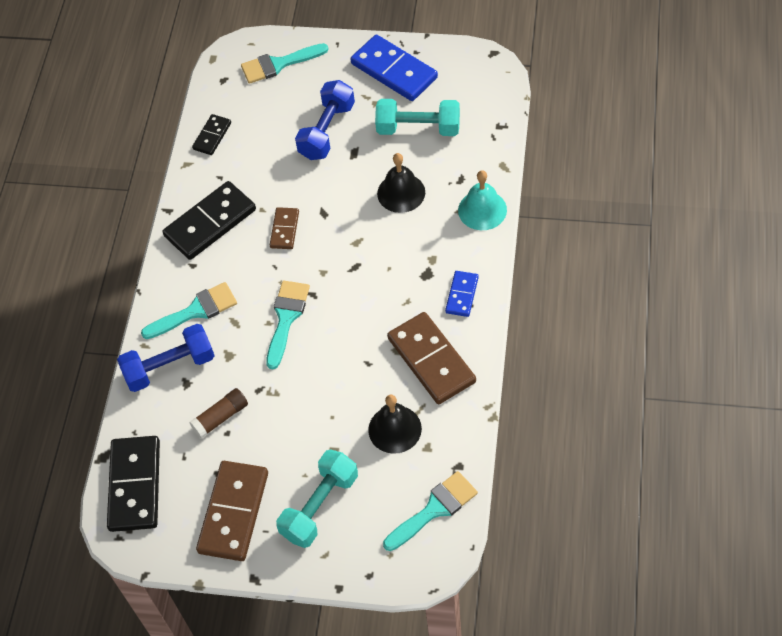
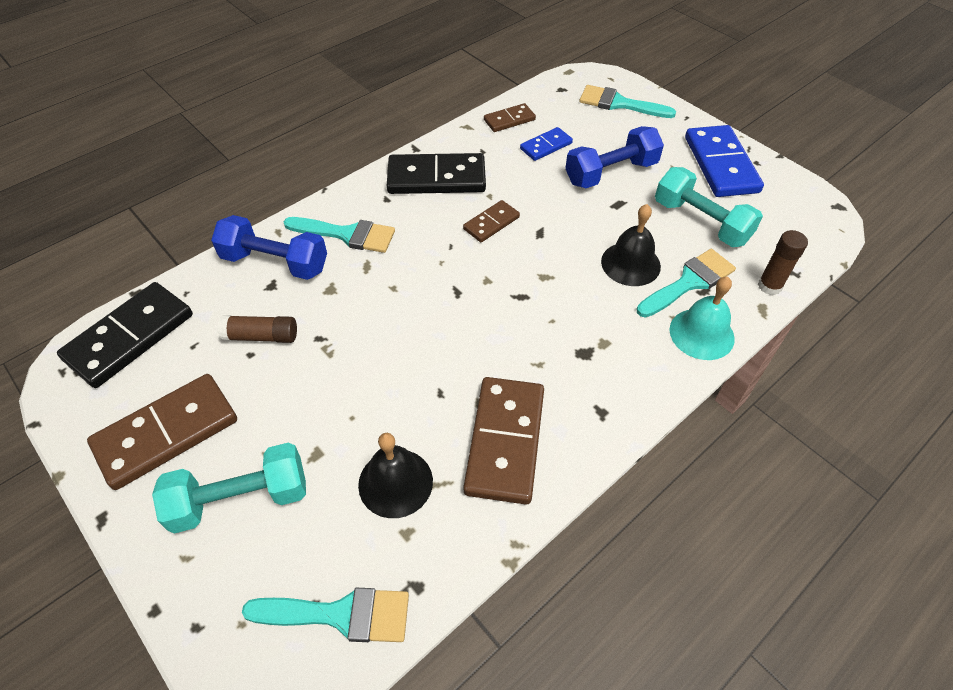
camera: 35 degrees right, 5 degrees down
(212, 136) = (509, 120): black domino -> brown domino
(286, 318) = (412, 295): turquoise brush -> turquoise brush (689, 282)
(462, 295) = (602, 400): blue domino -> blue domino (546, 146)
(495, 147) = (769, 286): none -> brown glue stick

